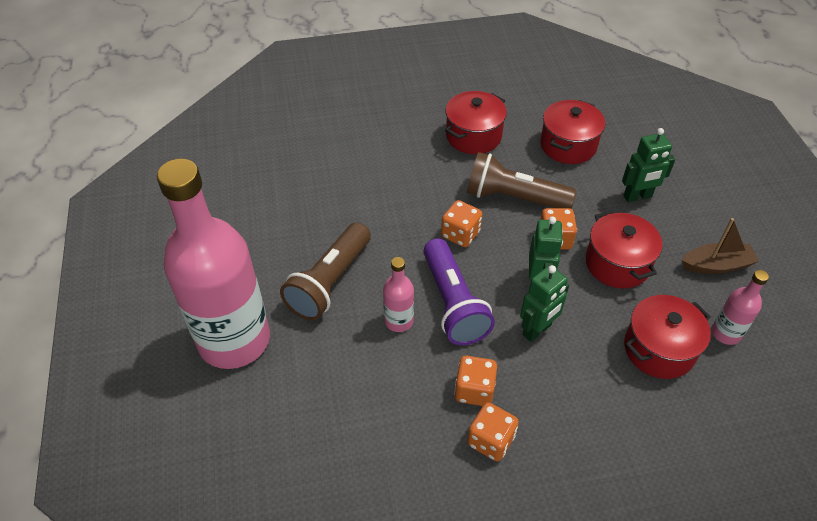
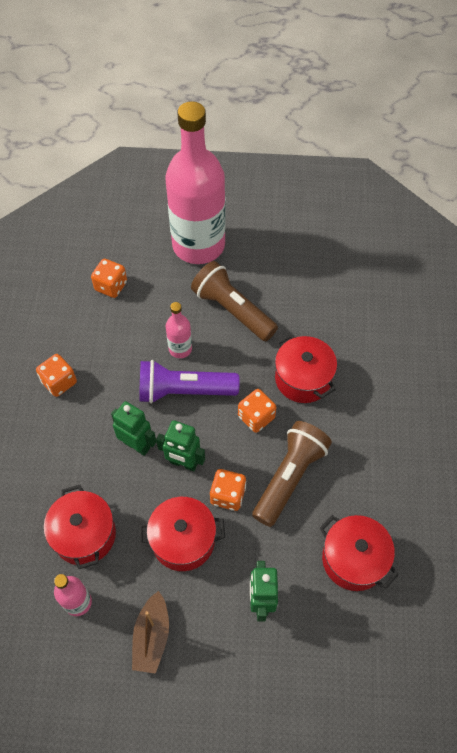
camera: 105 degrees right, 10 degrees up
(473, 136) = (386, 467): red pot -> red pot (303, 379)
(474, 390) = (101, 383): orange dice -> orange dice (111, 286)
(537, 330) = (137, 445): green robot -> green robot turned 150 degrees clockwise

